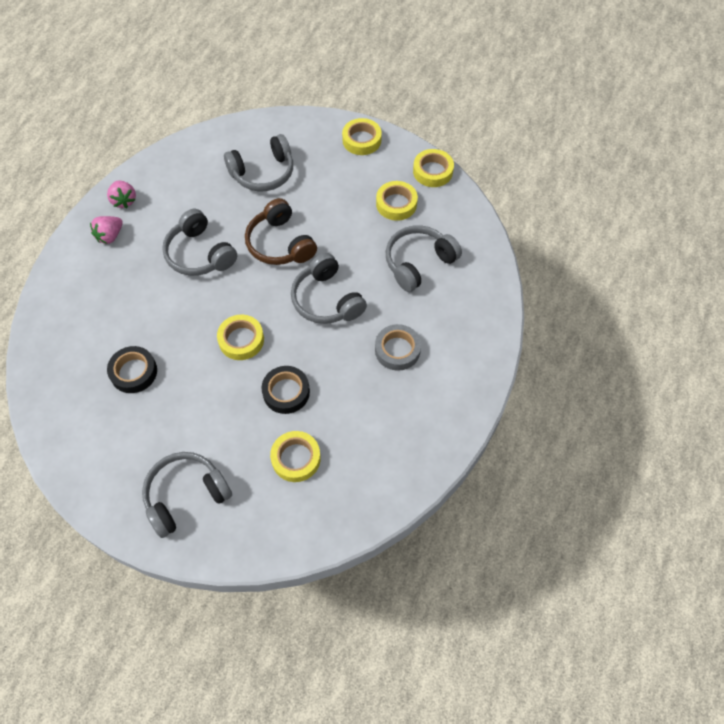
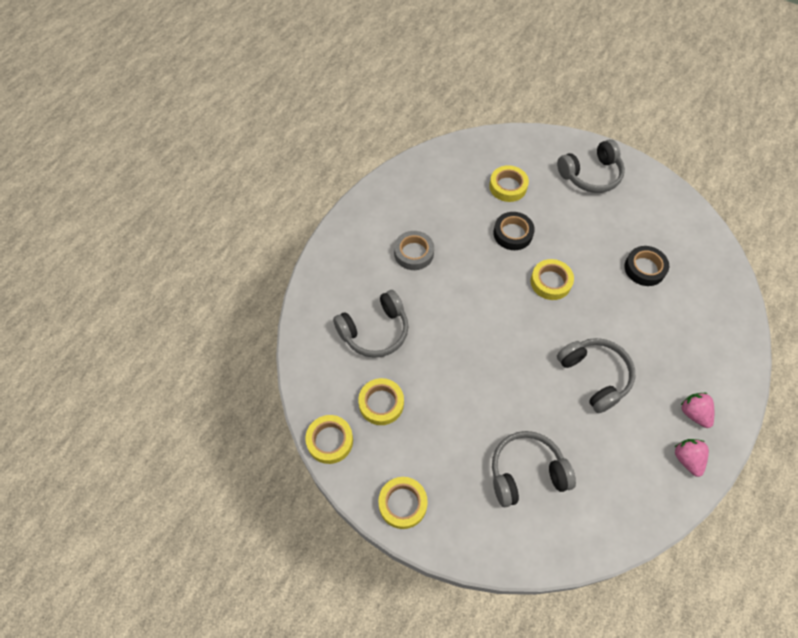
camera: 170 degrees left, 0 degrees up
(110, 236) = (694, 413): pink strawberry -> pink strawberry turned 75 degrees counterclockwise
(280, 243) = (511, 375): brown headphones -> none
(327, 300) = (469, 307): grey headphones -> none

